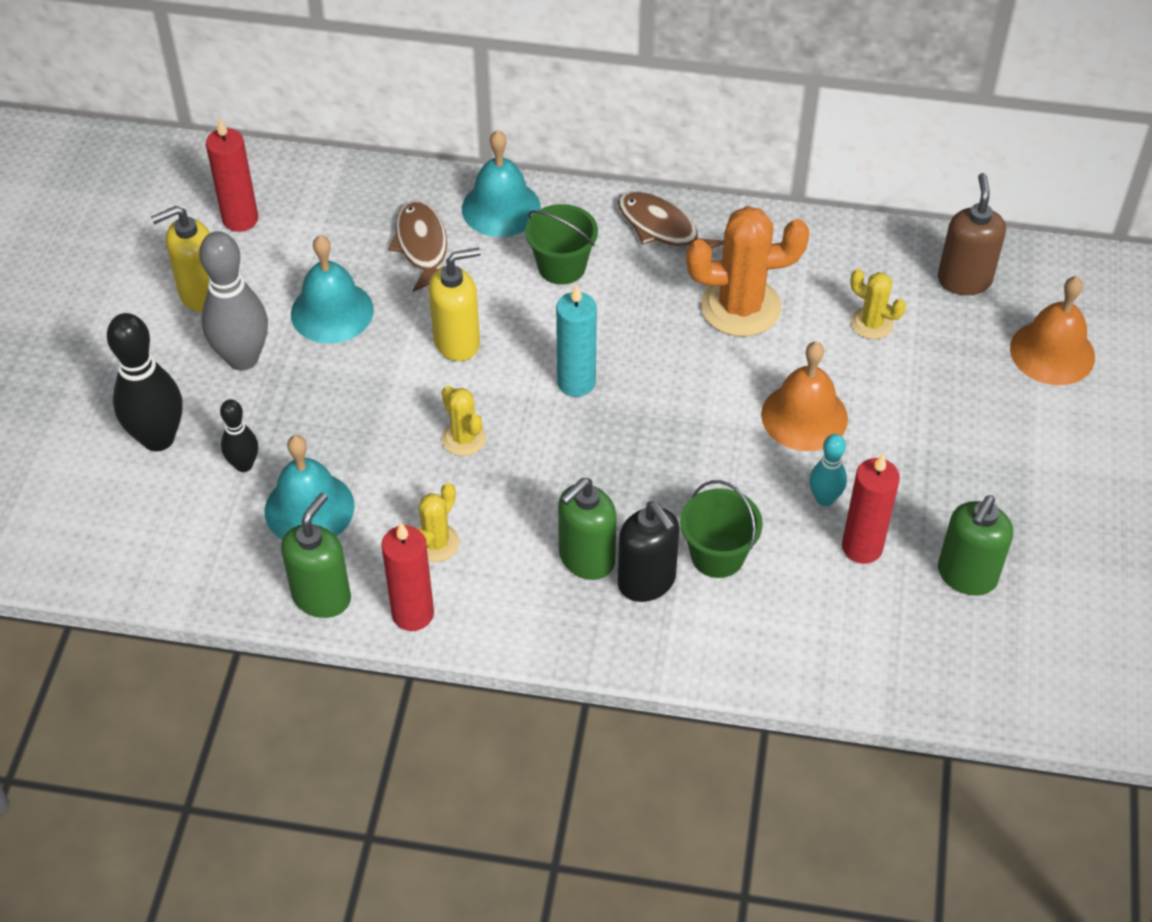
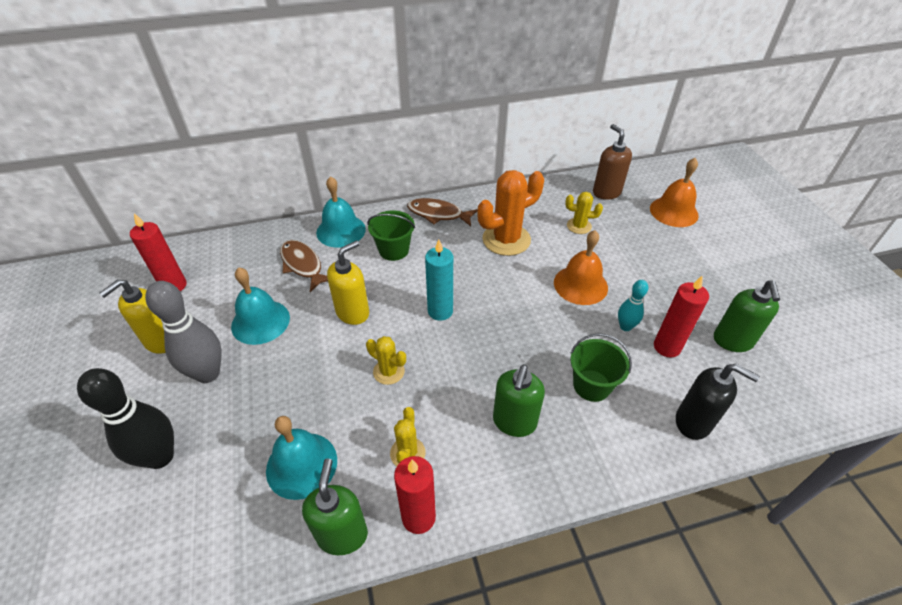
camera: 25 degrees left, 5 degrees down
(244, 465) = (237, 451): black bowling pin -> none
(647, 582) = (562, 421): black soap dispenser -> black soap dispenser (693, 422)

